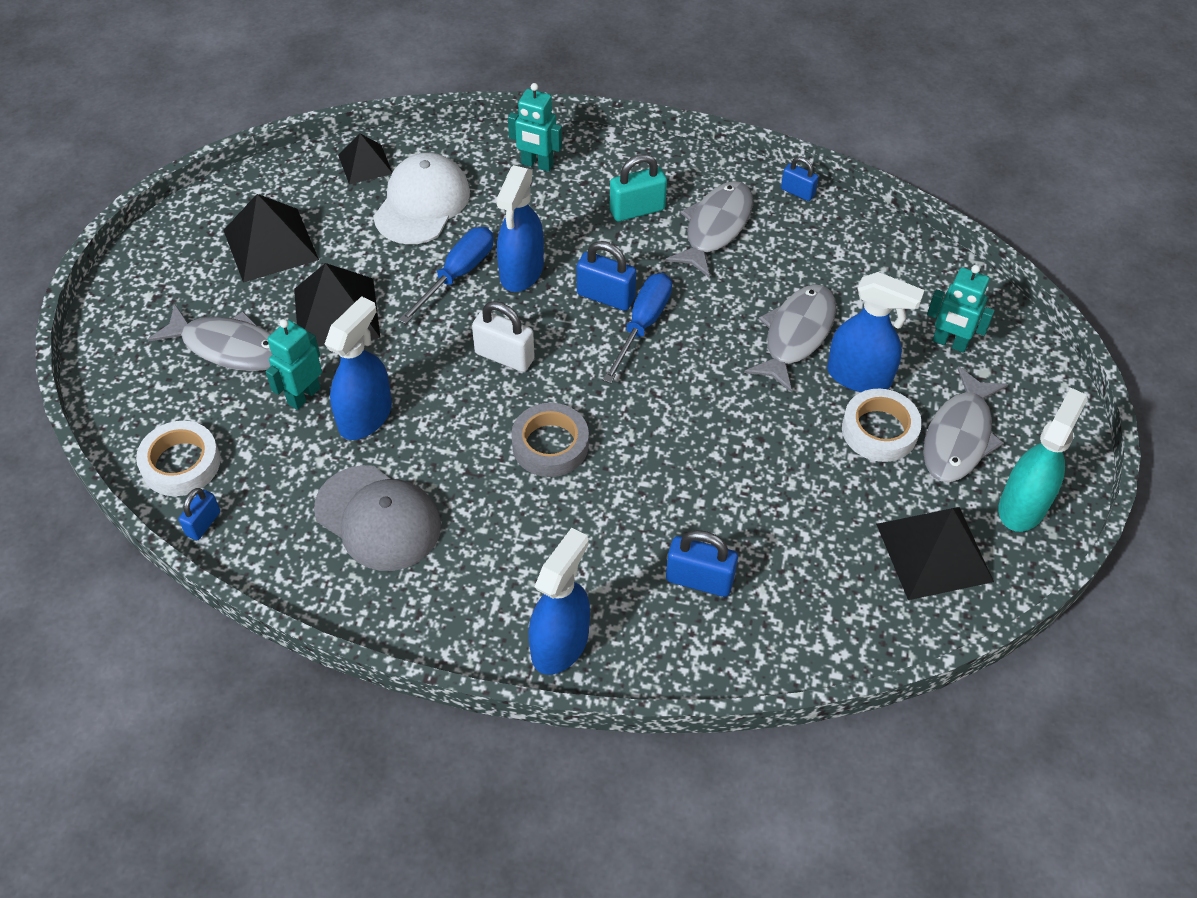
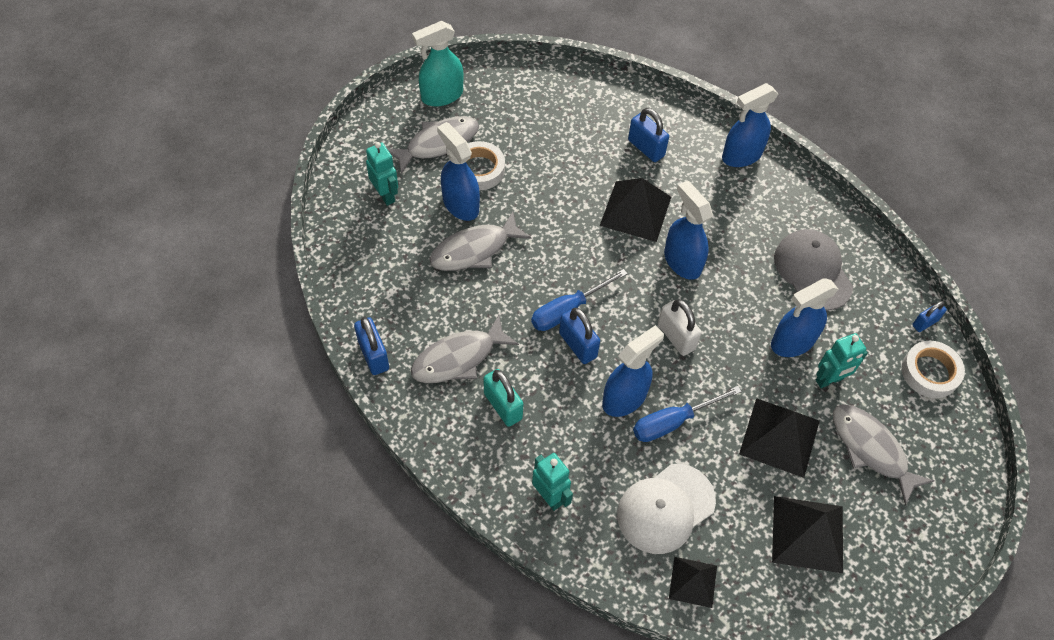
camera: 150 degrees left, 5 degrees up
(550, 445) = (682, 261): grey tape -> blue spray bottle
(637, 210) = (503, 406): turquoise padlock -> turquoise padlock turned 45 degrees clockwise
(797, 192) = (373, 355): blue padlock -> blue padlock, size x1.57
(934, 552) = (510, 99): black pyramid -> black pyramid (635, 211)

